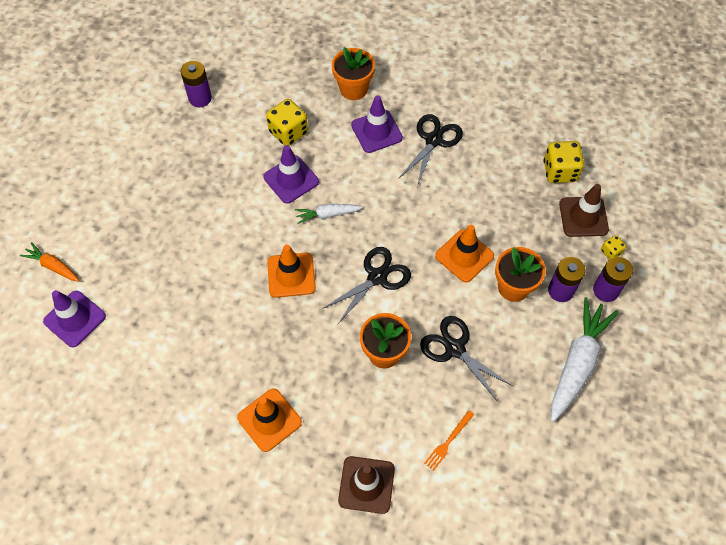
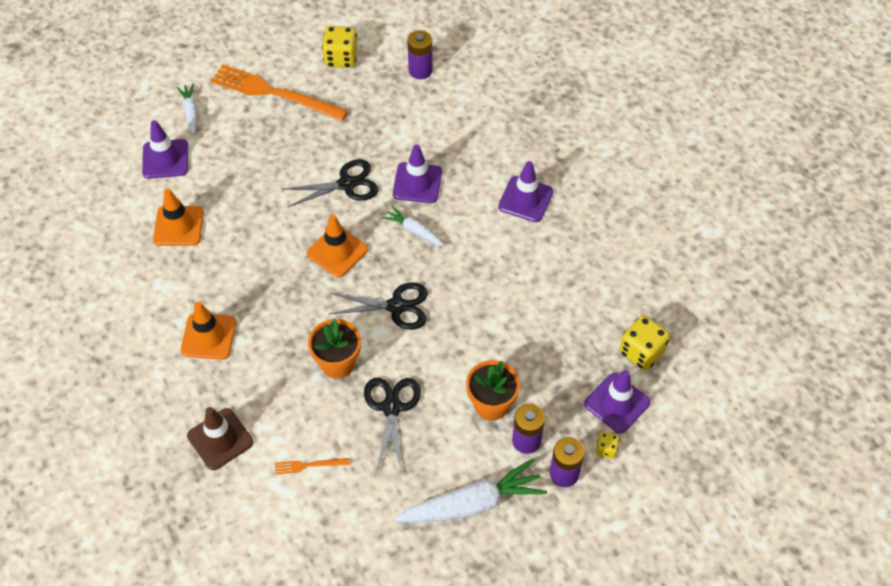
camera: 45 degrees right, 5 degrees down
(53, 266) = (191, 112): orange carrot -> white carrot
(106, 199) = (274, 93): none -> orange fork
(288, 132) = (456, 146): yellow dice -> yellow dice (341, 58)
(353, 89) = (546, 152): orange flower pot -> none
(434, 140) = (564, 242): black scissors -> black scissors (347, 184)
(464, 256) = (481, 348): orange traffic cone -> orange traffic cone (179, 226)
(583, 217) = (617, 403): brown traffic cone -> purple traffic cone

